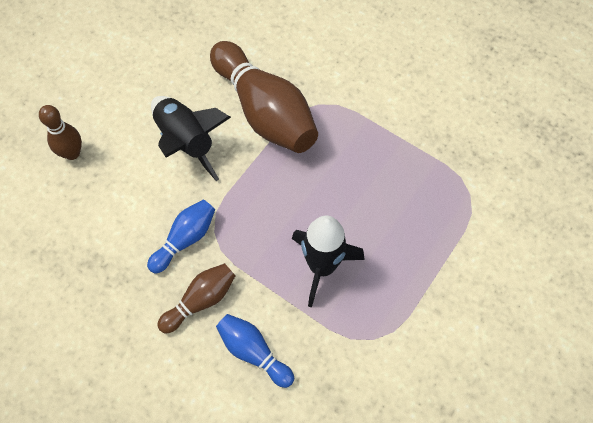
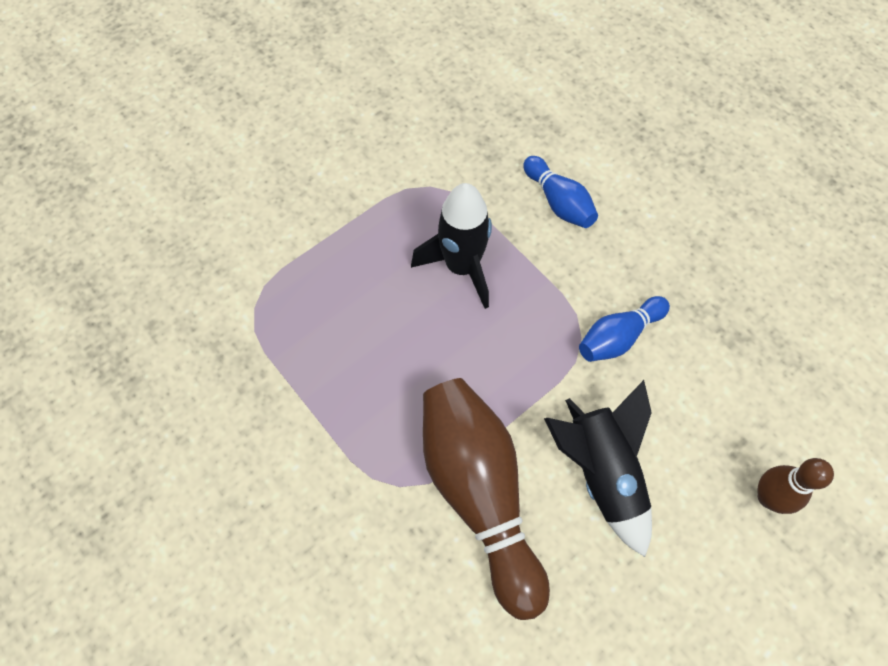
camera: 165 degrees left, 0 degrees up
(201, 300) = (608, 264): brown bowling pin -> none

